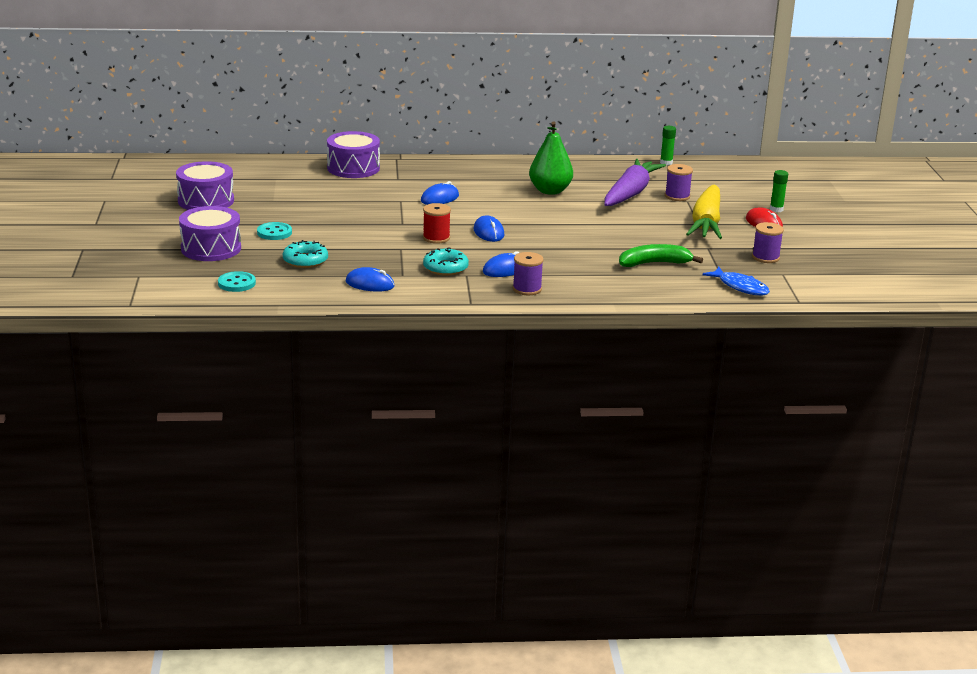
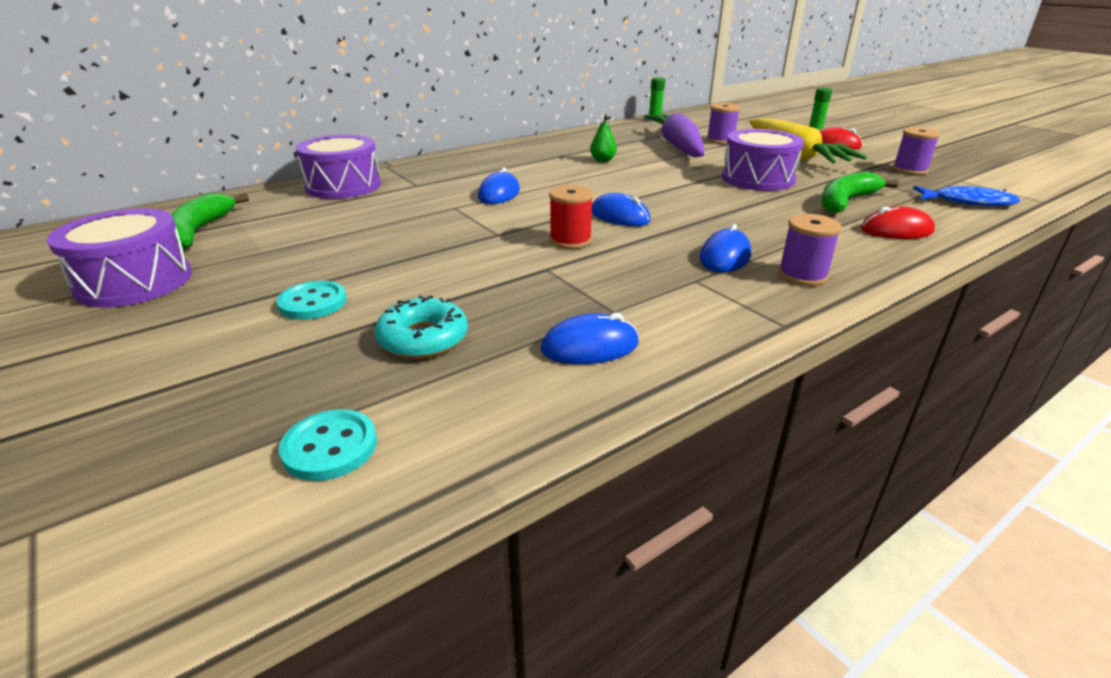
camera: 30 degrees left, 5 degrees up
(211, 248) = (204, 375): purple drum -> purple drum (757, 179)
(251, 179) = (199, 231): none -> green banana
(445, 268) = (652, 279): turquoise donut -> none
(550, 191) = (603, 160): green pear -> green pear, size x0.50
(640, 286) = (896, 230): none -> red mouse

